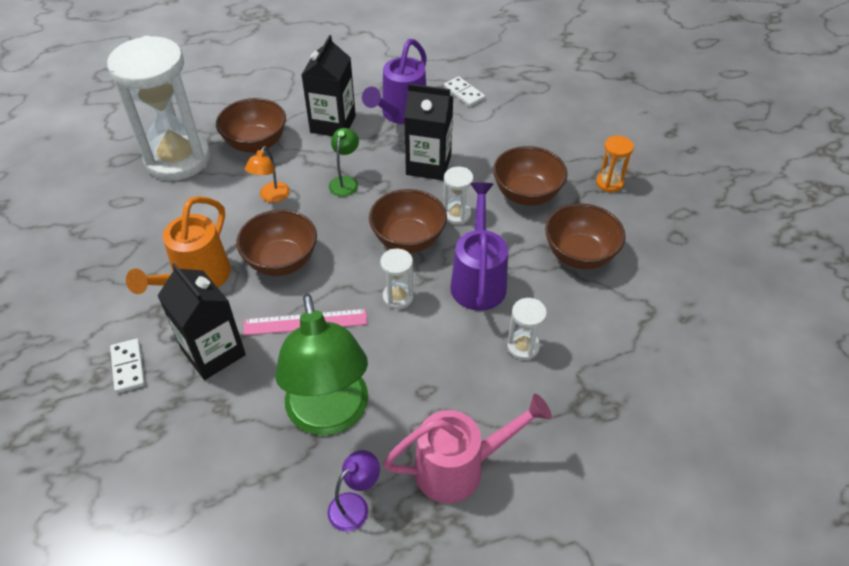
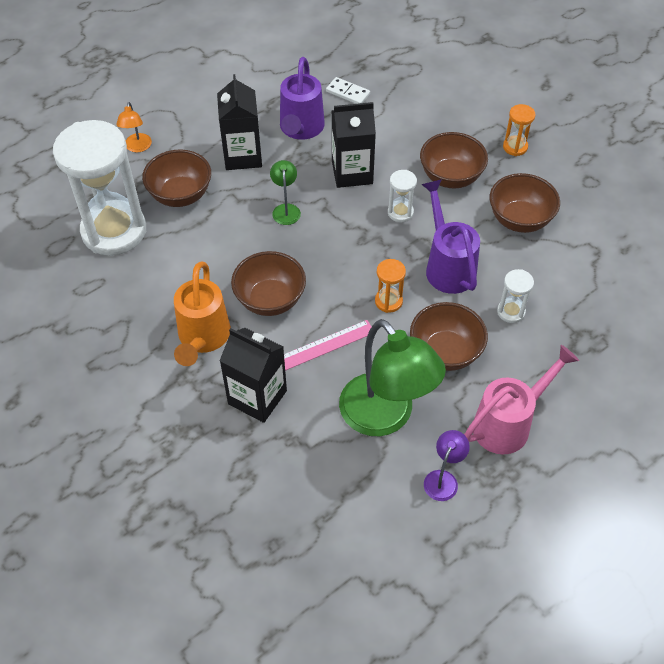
camera: 20 degrees left, 5 degrees up
(128, 367) = (190, 433): white domino -> none
(271, 197) = (226, 243): orange lamp -> orange lamp (137, 147)
(398, 297) = (388, 301): white hourglass -> orange hourglass
(408, 239) = (370, 247): brown bowl -> brown bowl (445, 352)

